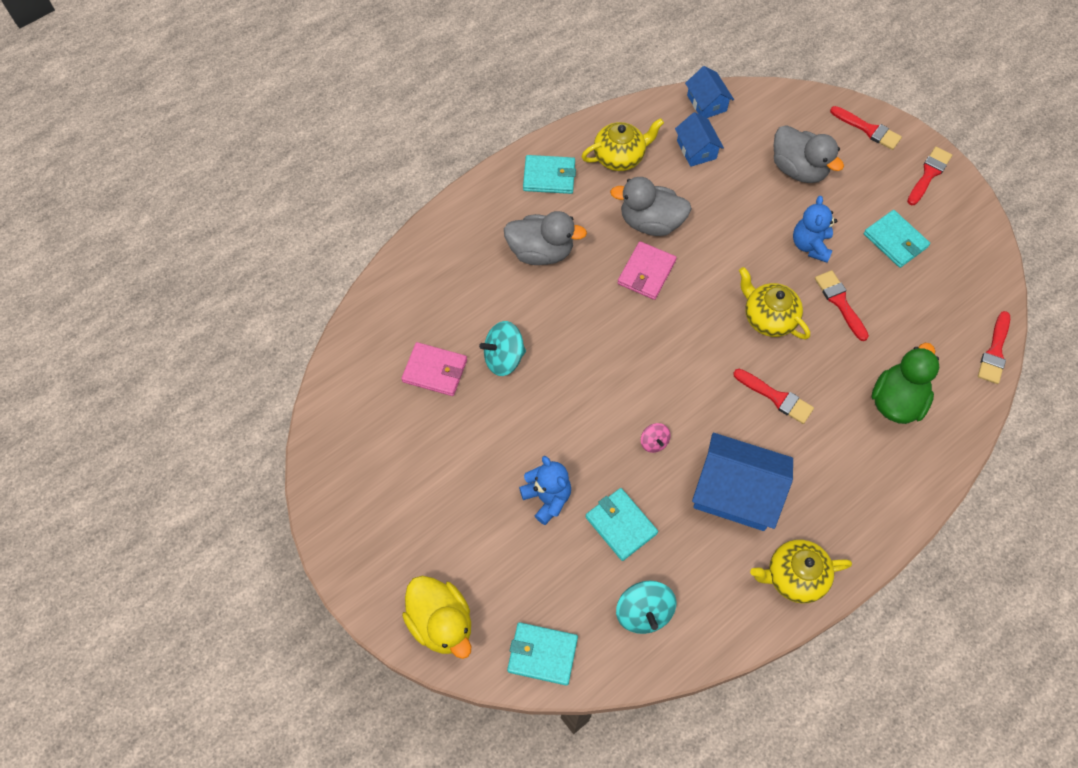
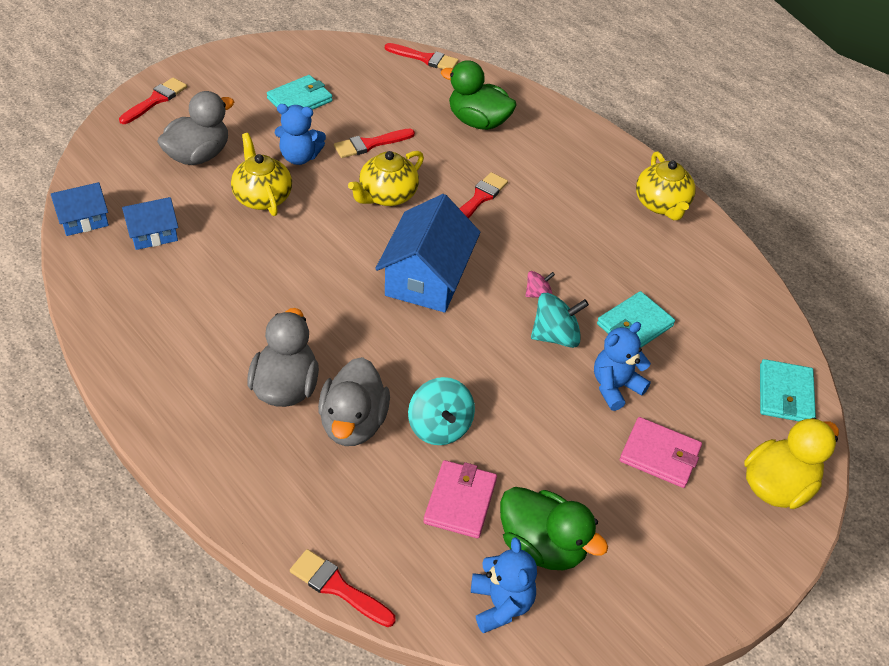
camera: 95 degrees left, 15 degrees down
(349, 395) = (501, 604): none -> blue teddy bear
(394, 426) = (542, 545): none -> green duck
(549, 176) = (167, 376): turquoise wallet -> none
(620, 157) = (149, 303): yellow teapot -> yellow teapot (262, 197)
(643, 612) = (721, 312): turquoise spinning top -> turquoise spinning top (555, 336)
(646, 272) = (324, 288): pink wallet -> pink wallet (659, 455)
(650, 222) = (254, 280): grey duck -> grey duck (353, 423)
(736, 492) = (585, 236): blue house -> blue house (427, 278)
(929, 174) = (222, 68): red brush -> red brush (338, 587)

